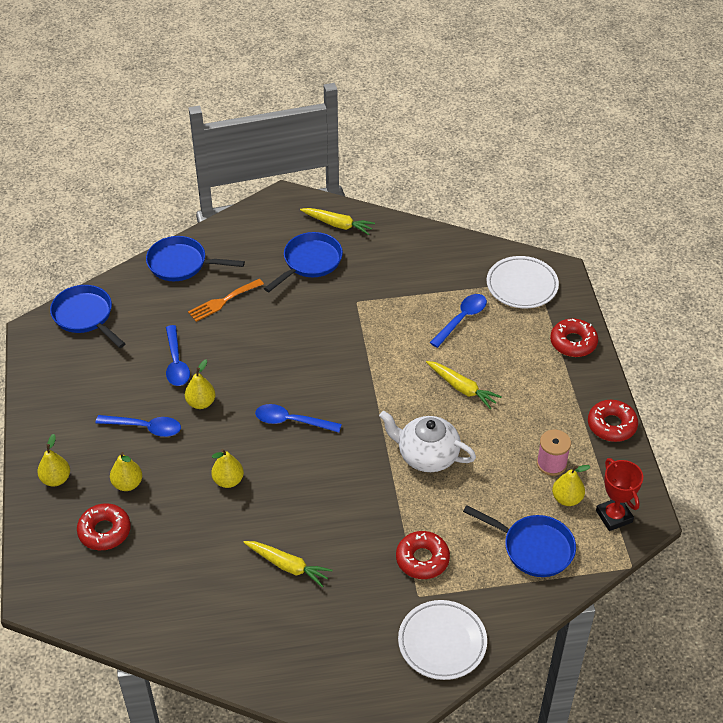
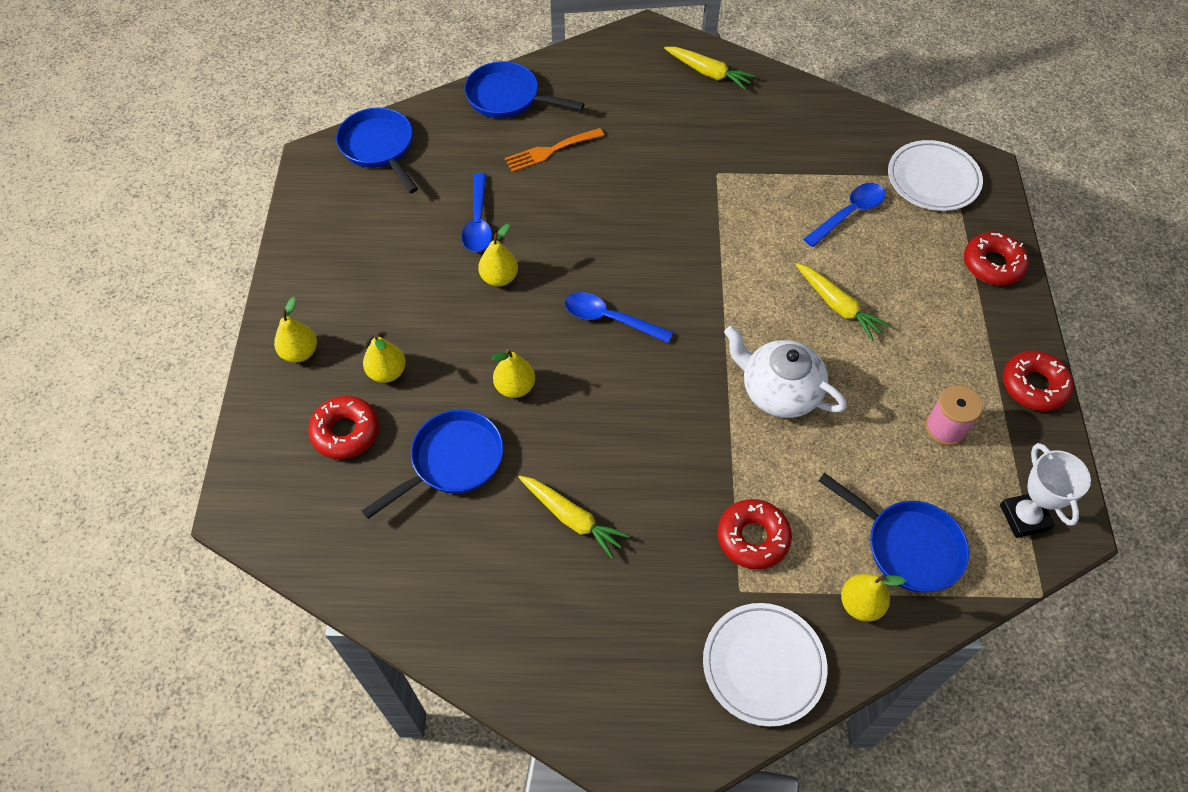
camera: 10 degrees right, 10 degrees up
(145, 428) = (423, 301): blue spoon -> none
(309, 262) = (666, 115): blue pan -> blue pan (452, 461)
(567, 498) = (961, 481): yellow pear -> yellow pear (860, 604)
(614, 516) = (1024, 517): red trophy -> white trophy

